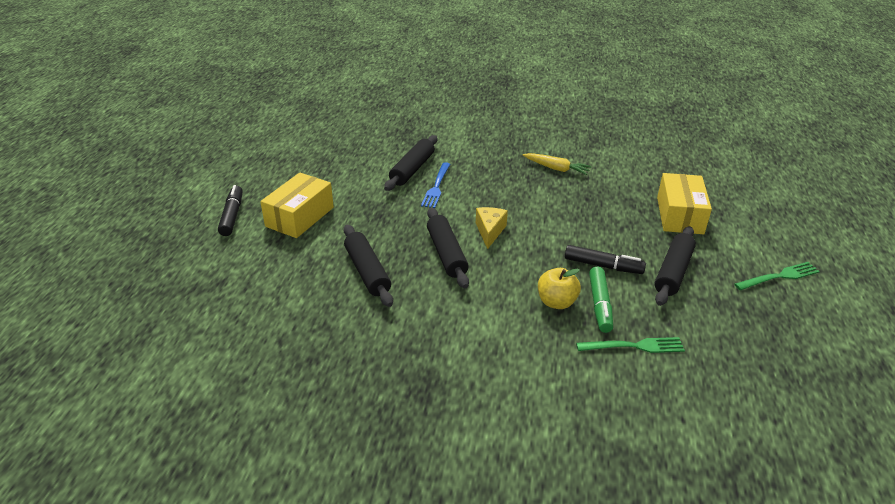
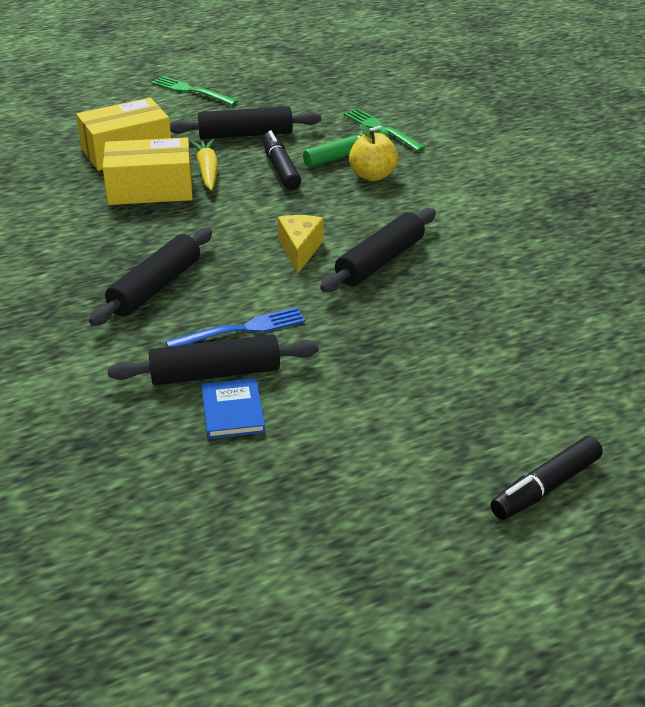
camera: 125 degrees left, 0 degrees up
(300, 217) = (459, 415): yellow box -> yellow box (150, 189)
(367, 272) = (483, 299): black rolling pin -> black rolling pin (155, 287)
(382, 165) = (232, 411): none -> blue book
(490, 231) = (300, 250): yellow cheese -> yellow cheese turned 120 degrees clockwise
(556, 168) = (87, 253): yellow carrot -> yellow carrot (207, 171)

